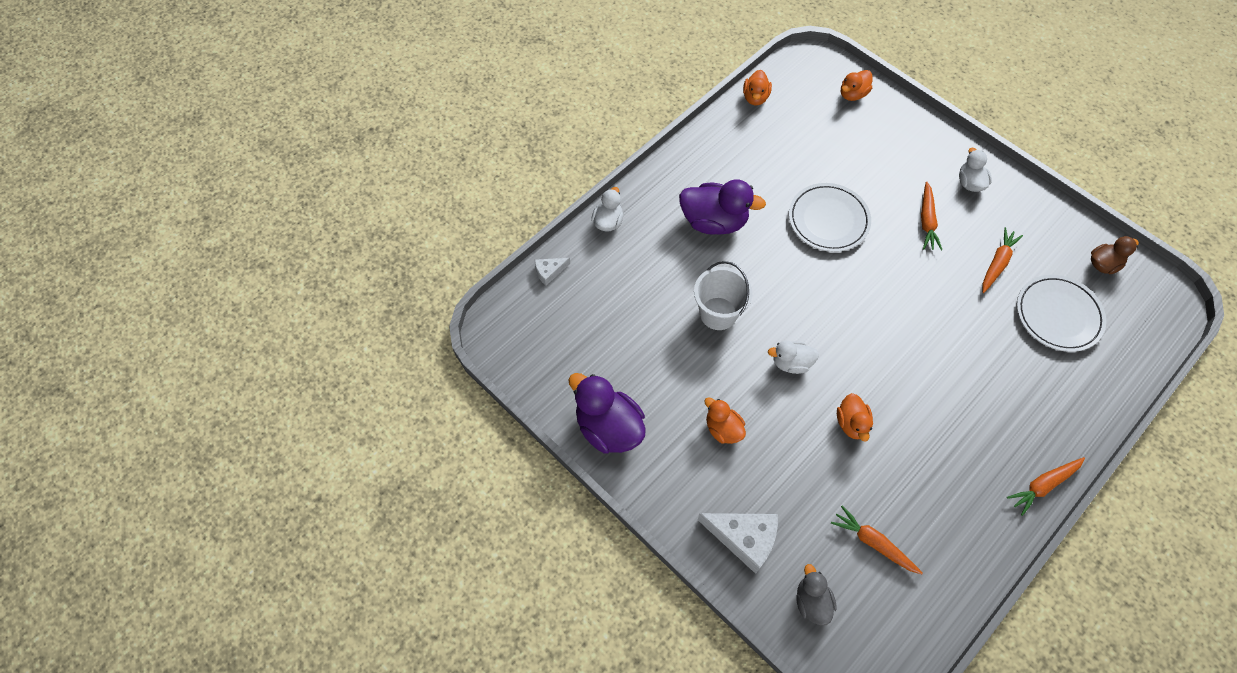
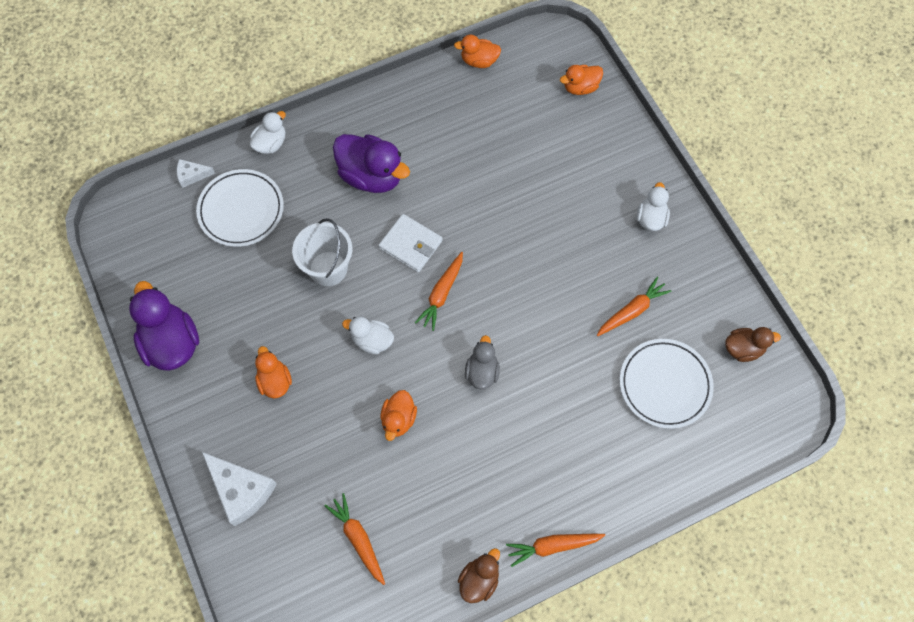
camera: 20 degrees right, 5 degrees up
(755, 97) = (479, 61): orange duck -> orange duck turned 60 degrees clockwise
(780, 269) = (410, 244): none -> white wallet
(812, 601) = (272, 571): grey duck -> grey duck (482, 372)
(828, 220) = (484, 210): white plate -> white plate (241, 210)
(927, 221) = (584, 244): orange carrot -> orange carrot (441, 294)
(998, 538) = (479, 579): none -> brown duck

